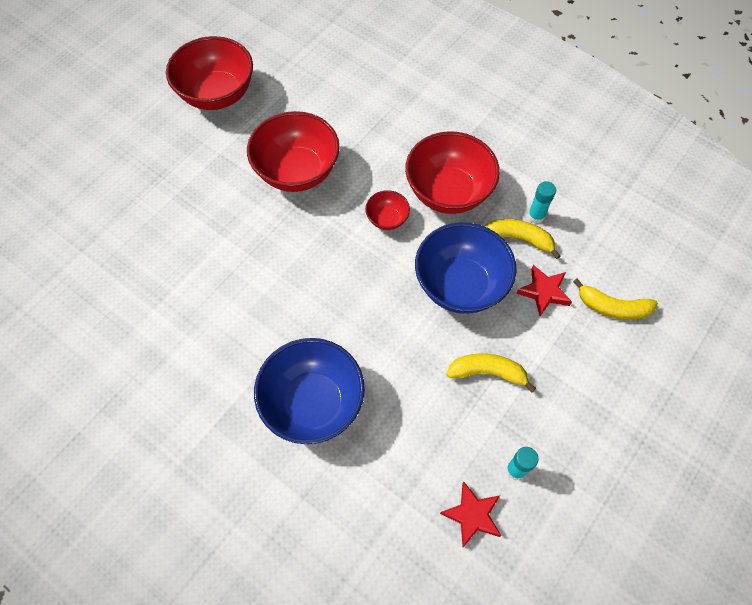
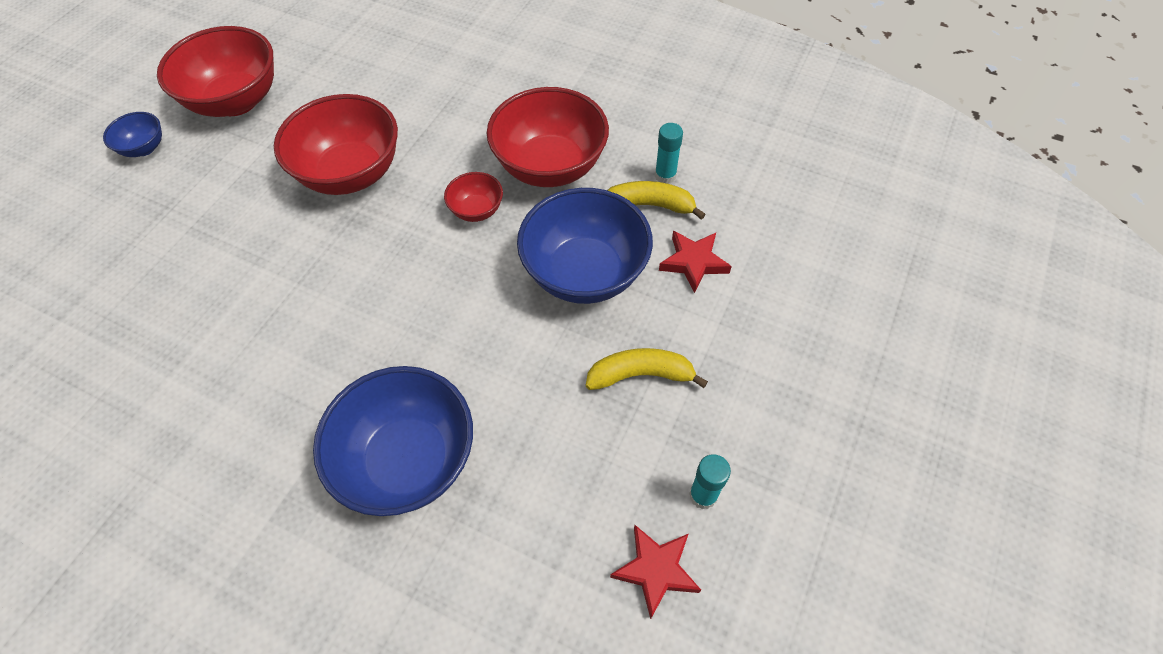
camera: 10 degrees left, 5 degrees down
(147, 123) = (144, 148): none -> blue bowl
(612, 307) = (783, 265): yellow banana -> none

